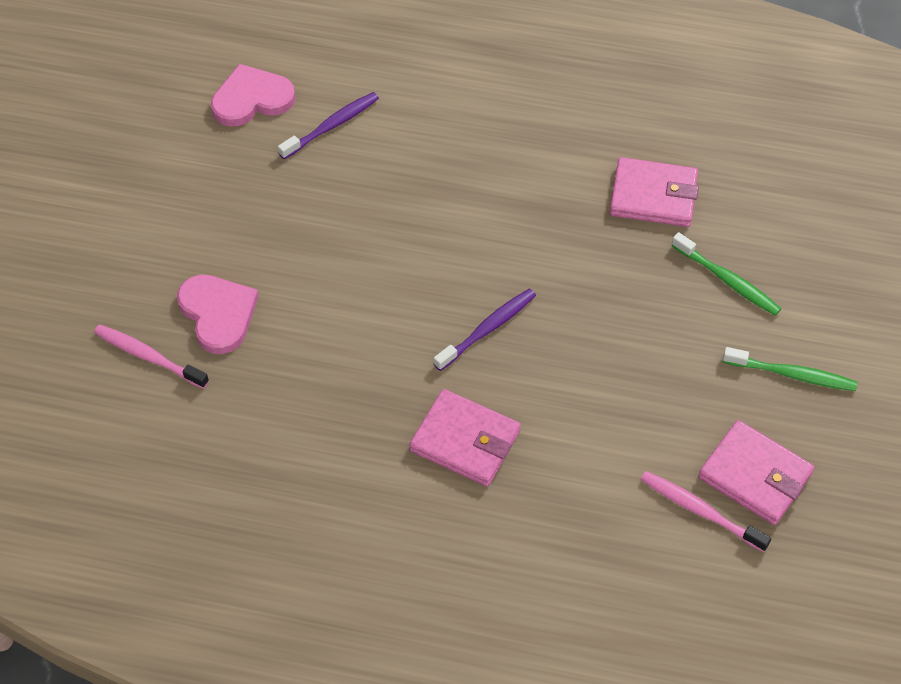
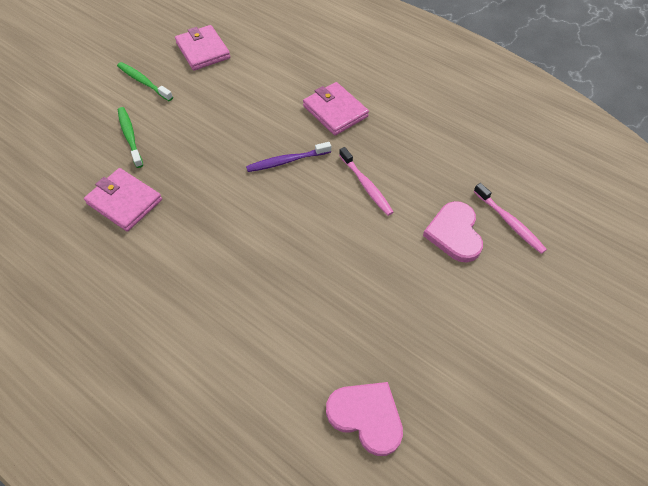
camera: 155 degrees left, 0 degrees up
(252, 99) = (366, 416): pink heart -> pink heart turned 150 degrees counterclockwise
(332, 126) = (310, 356): purple toothbrush -> none
(700, 510) = (240, 47): pink toothbrush -> pink toothbrush (366, 185)

